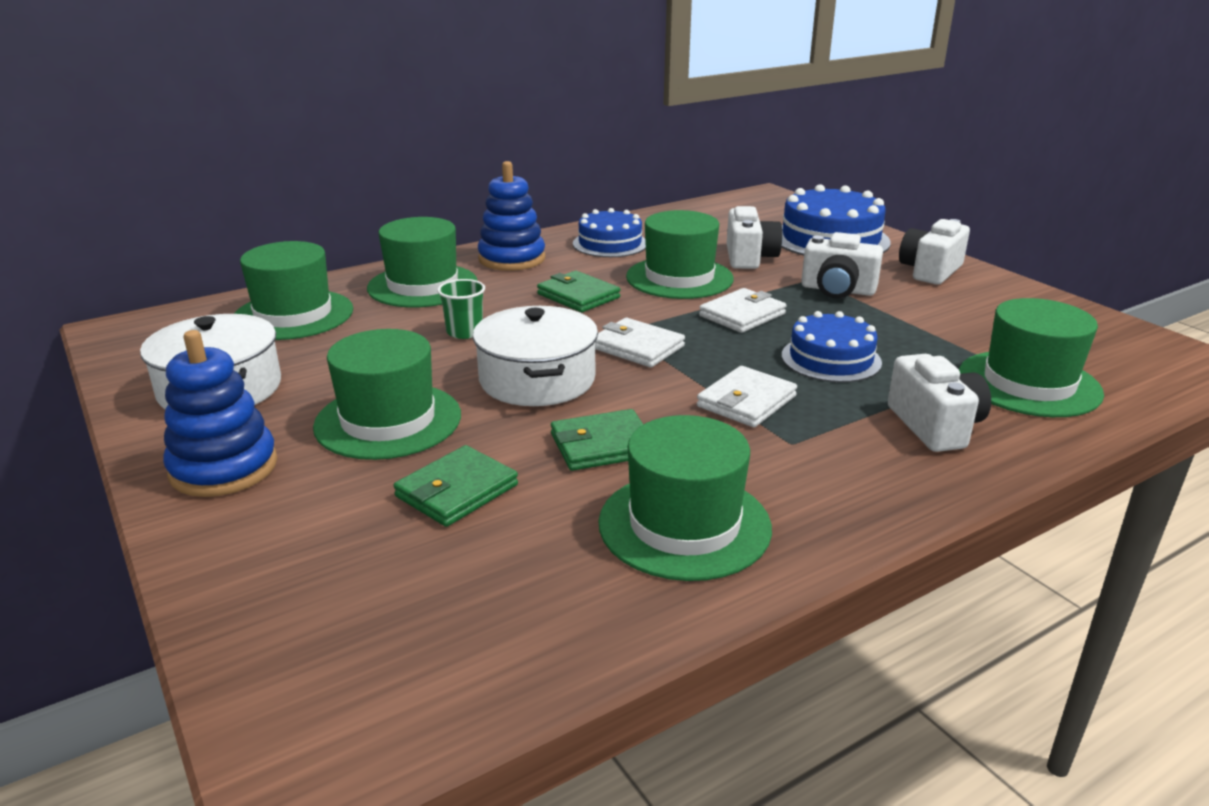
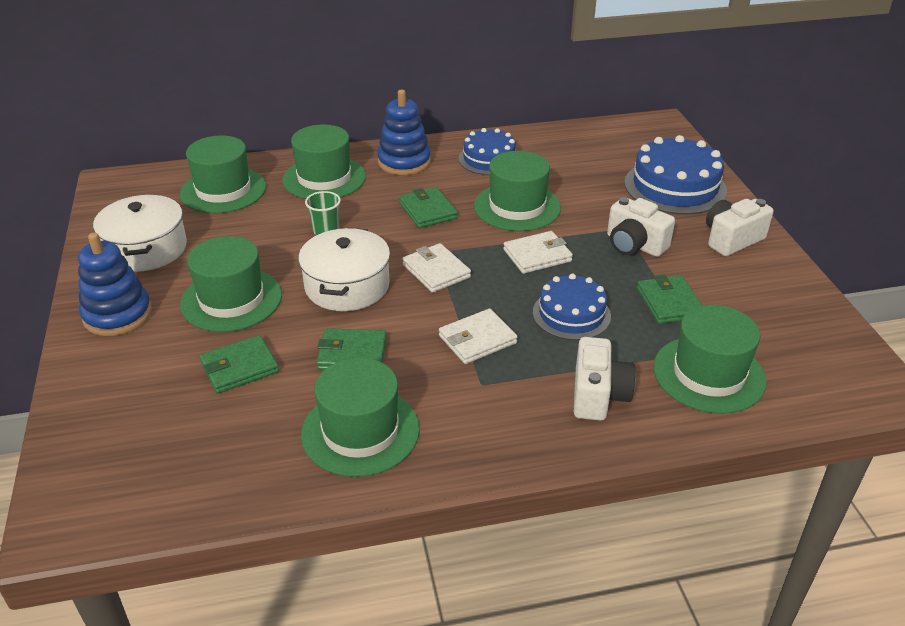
camera: 20 degrees right, 10 degrees up
(749, 258) = (589, 195): white camera -> none
(924, 331) = (669, 303): none -> green wallet

